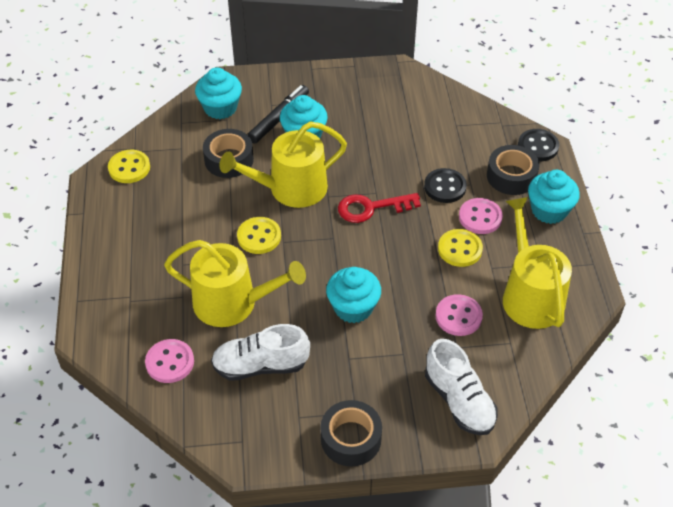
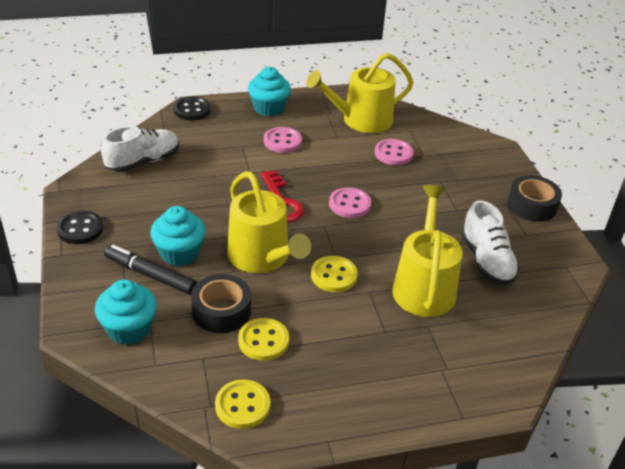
camera: 100 degrees left, 10 degrees down
(170, 362) = (509, 324): pink button -> pink button (349, 204)
(353, 307) = (403, 209): turquoise cupcake -> none
(445, 187) = (248, 159): black button -> black button (80, 229)
(459, 401) = (472, 154): white shoe -> white shoe (143, 162)
(460, 249) = (321, 152): yellow button -> yellow button (263, 341)
(511, 176) = (230, 124): black tape -> none

